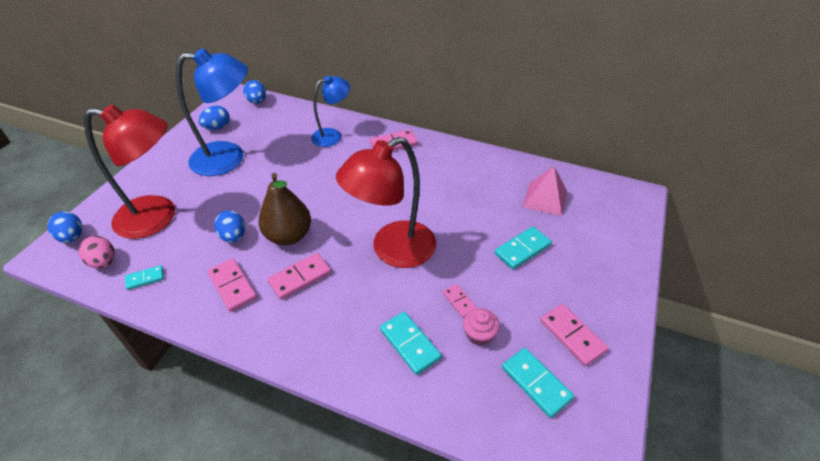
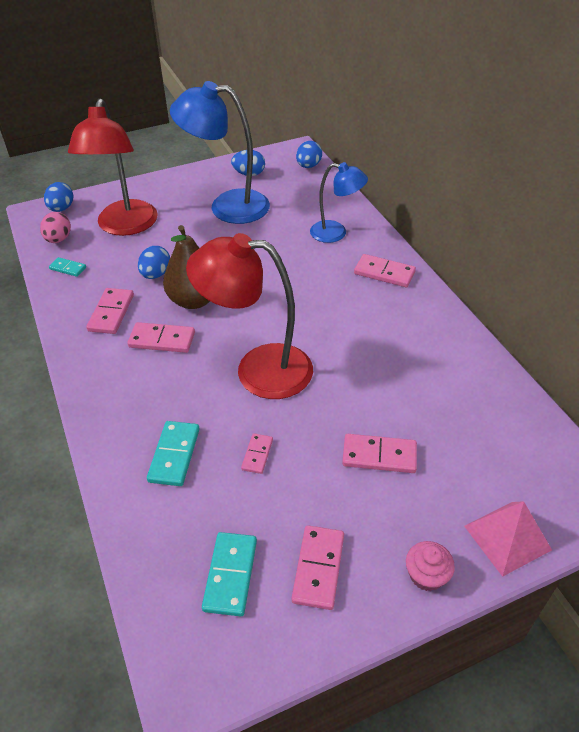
camera: 45 degrees right, 0 degrees up
(158, 217) = (125, 226): red lamp -> red lamp turned 45 degrees clockwise
(229, 158) = (227, 206): blue lamp -> blue lamp turned 150 degrees clockwise
(479, 334) = (237, 495): pink cupcake -> pink cupcake (426, 575)
(522, 249) = (379, 456): turquoise domino -> pink domino
(545, 198) = (475, 426): pink pyramid -> pink pyramid (507, 538)

